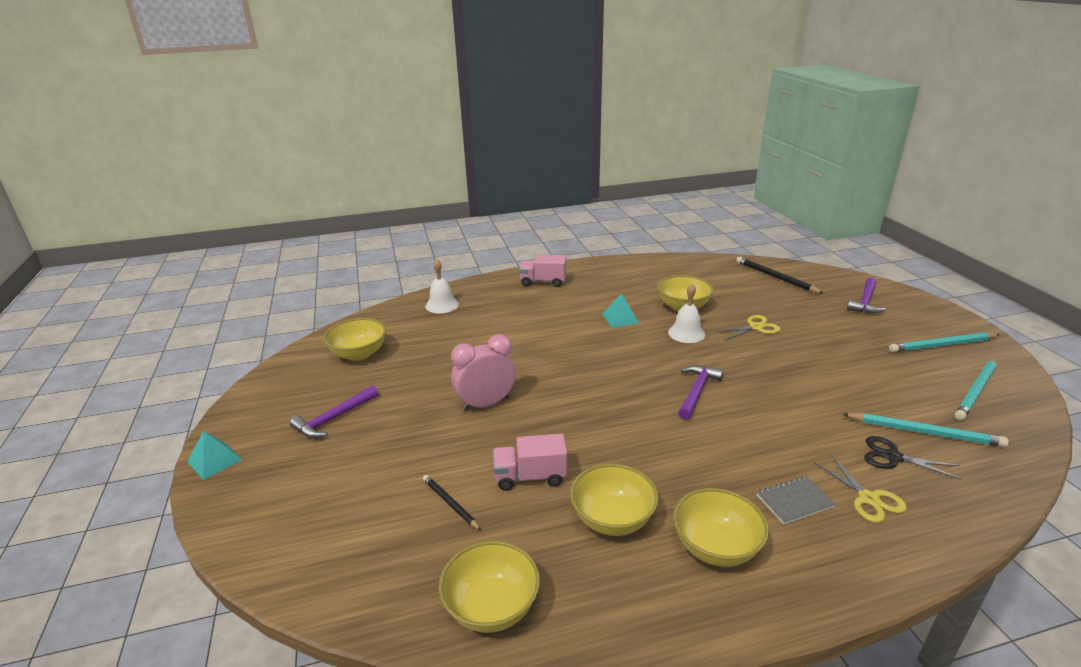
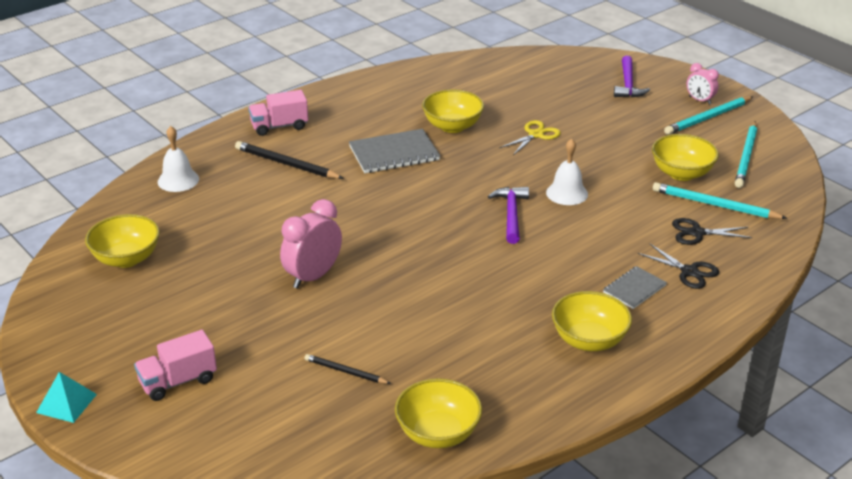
camera: 25 degrees left, 5 degrees up
(334, 419) = (161, 331): purple hammer -> none
(530, 477) = (403, 330): pink truck -> pink truck (178, 381)
(612, 519) = (496, 343): yellow bowl -> yellow bowl (681, 173)
(620, 318) = (394, 153): turquoise pyramid -> grey notebook
(686, 333) = (471, 156): white bell -> white bell (567, 193)
(775, 277) = (531, 72): black pencil -> black pencil (286, 164)
(868, 498) = (689, 271): yellow scissors -> black scissors
(924, 432) = (715, 205): turquoise pencil -> turquoise pencil turned 150 degrees counterclockwise
(937, 328) = (700, 100): none -> pink clock

